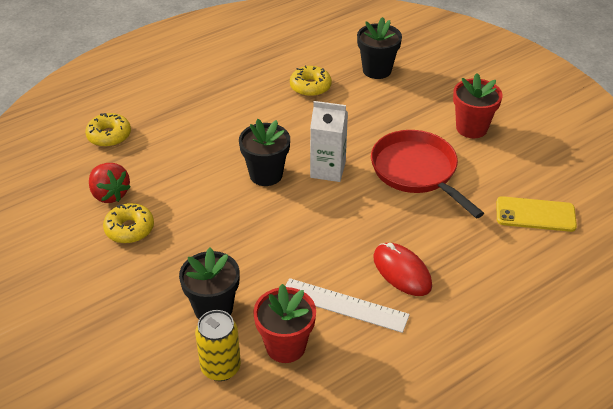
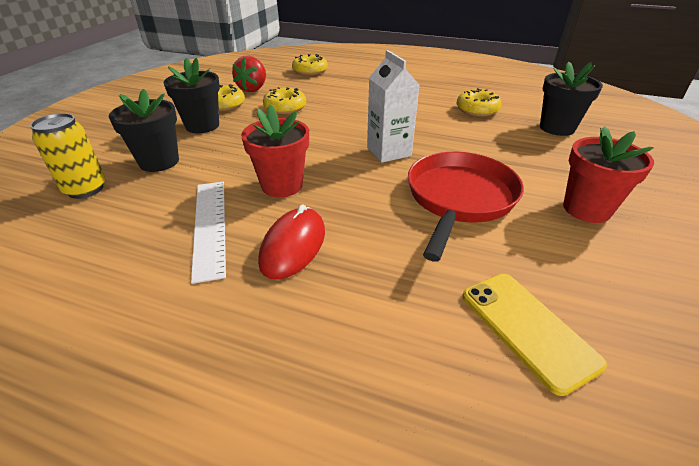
camera: 55 degrees right, 5 degrees down
(184, 191) = (285, 108): none -> yellow donut
(266, 174) = (344, 129): black flower pot -> black flower pot (202, 126)
(285, 346) = (129, 212): red flower pot -> red flower pot (282, 185)

